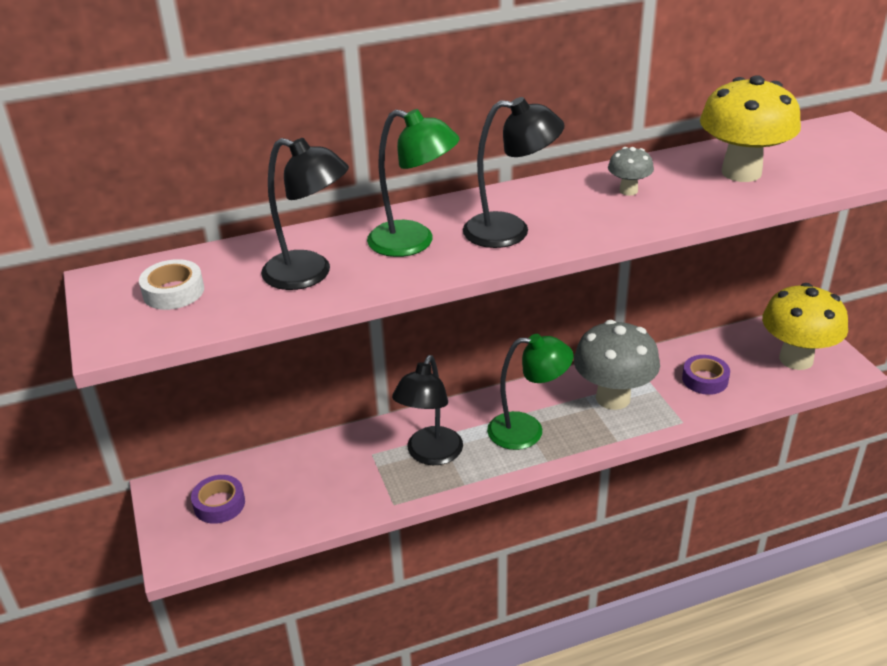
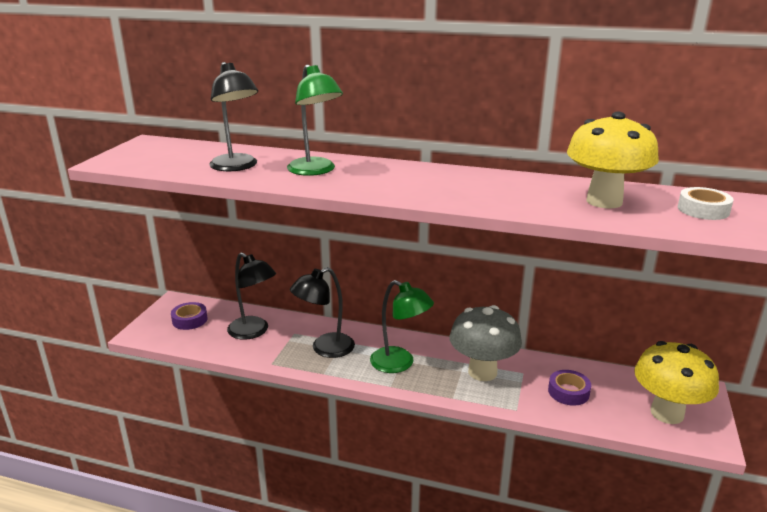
camera: 35 degrees right, 10 degrees down
(173, 292) = (165, 154): white tape -> white tape (703, 210)
(510, 231) = (380, 182): black lamp -> black lamp (254, 332)
(628, 191) = (497, 187): grey mushroom -> none

